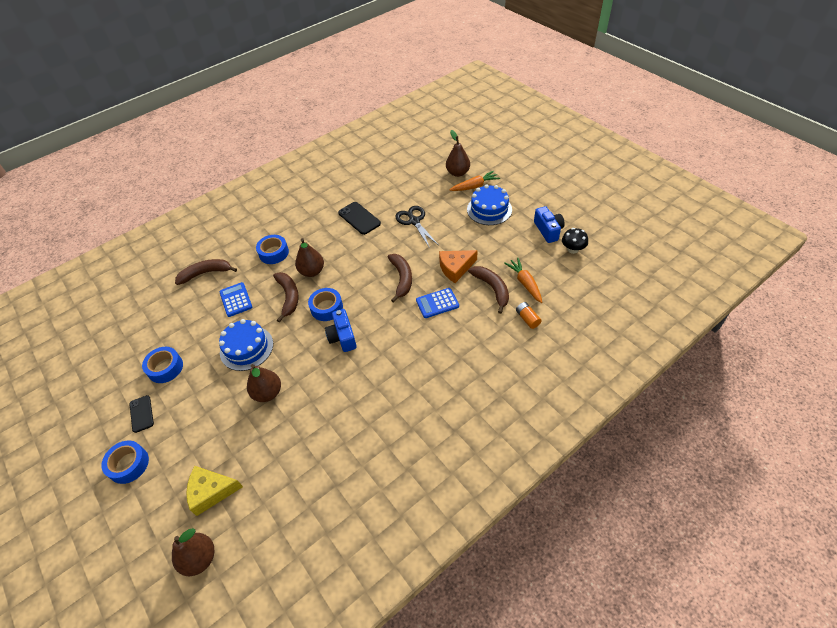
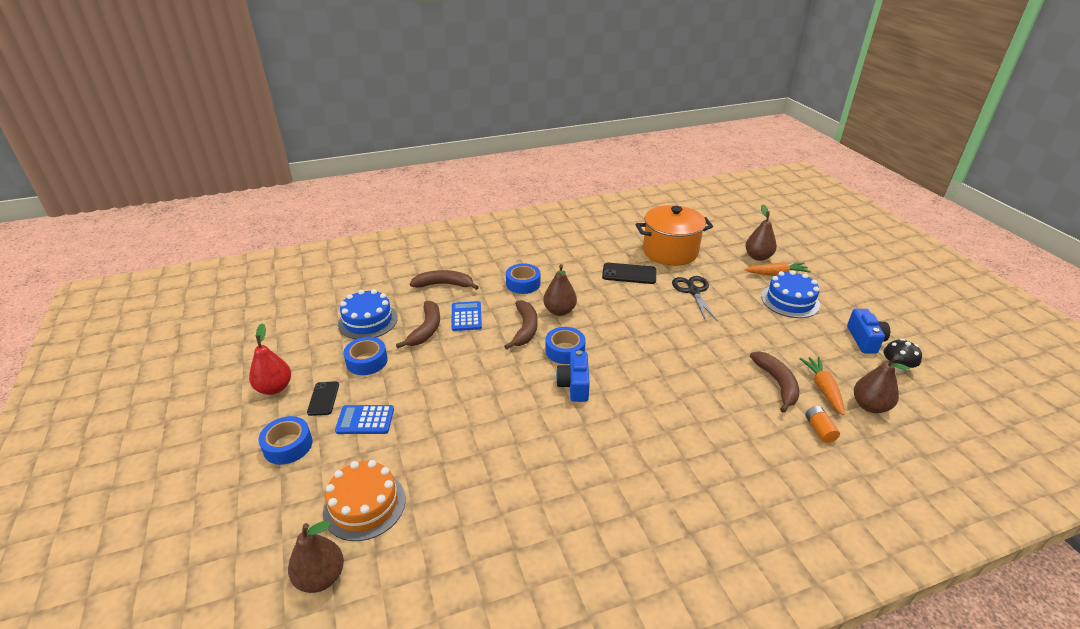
camera: 15 degrees right, 15 degrees down
(94, 418) = (274, 388): none -> red pear
(211, 491) = (364, 505): yellow cheese -> orange cake
(246, 348) = (461, 366): blue cake -> blue cake (368, 321)
(268, 393) = (468, 418): brown pear -> brown pear (870, 406)
(359, 218) = (629, 274): black phone -> black phone turned 60 degrees counterclockwise
(387, 186) = (670, 252): none -> orange pot
(402, 278) = (663, 344): brown banana -> brown banana (426, 329)
(437, 303) = (701, 381): blue calculator -> blue calculator (365, 420)
(455, 268) = (733, 350): orange cheese -> none

